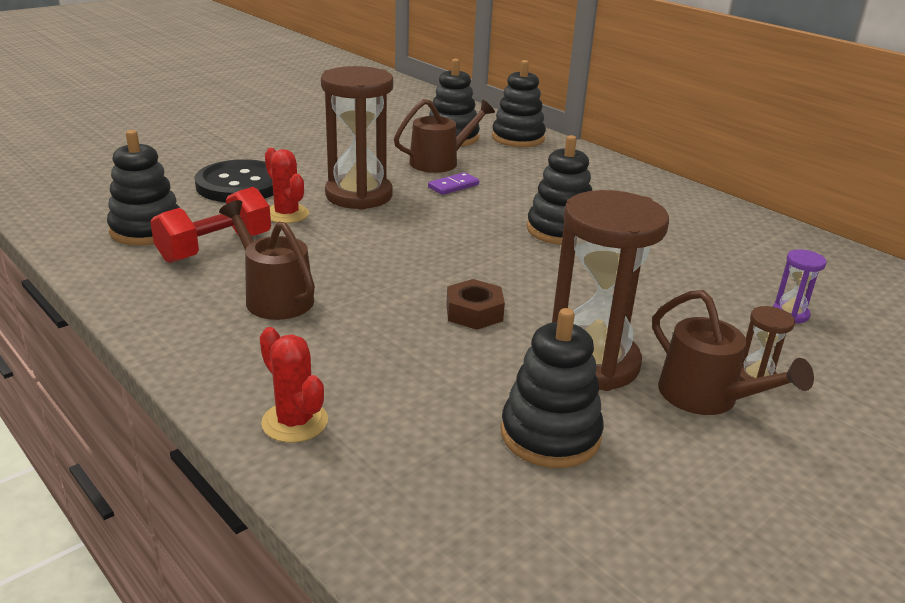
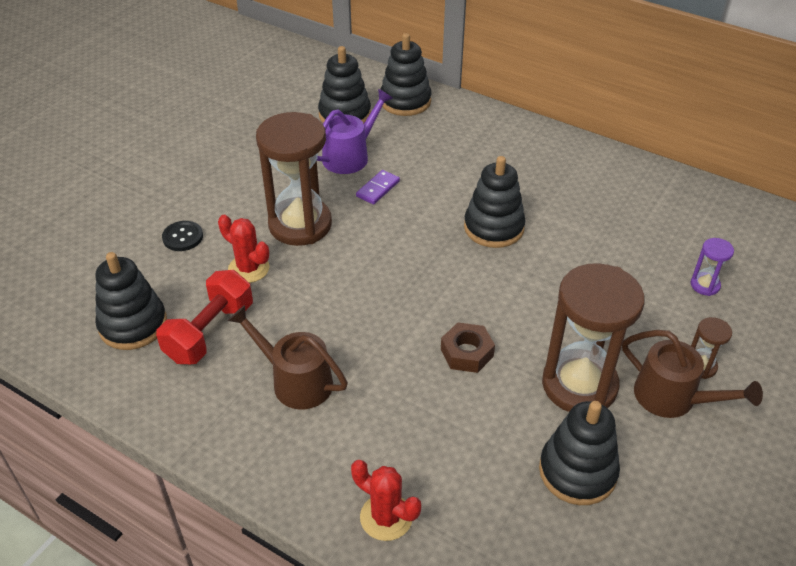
camera: 15 degrees left, 15 degrees up
(240, 185) = (183, 237): black button -> black button, size x0.48
(439, 162) = (350, 156): brown watering can -> purple watering can

